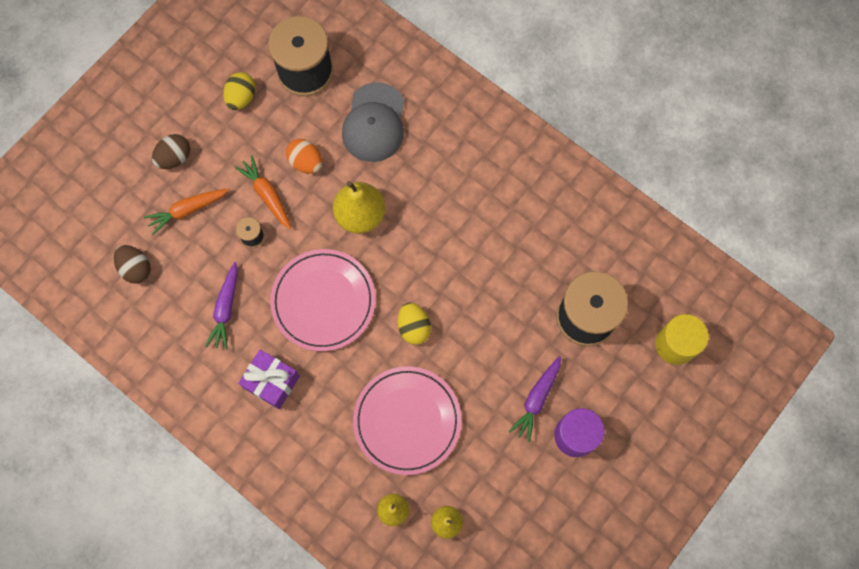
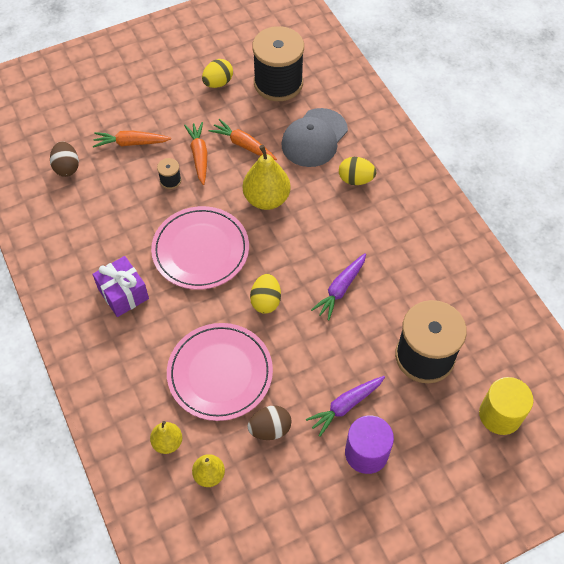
camera: 25 degrees right, 15 degrees down
(174, 158) = (143, 104): brown egg -> brown egg (270, 429)
(226, 309) = (118, 224): purple carrot -> purple carrot (340, 289)
(306, 162) = (243, 145): orange egg -> orange carrot
(438, 154) = (355, 179): none -> yellow egg

